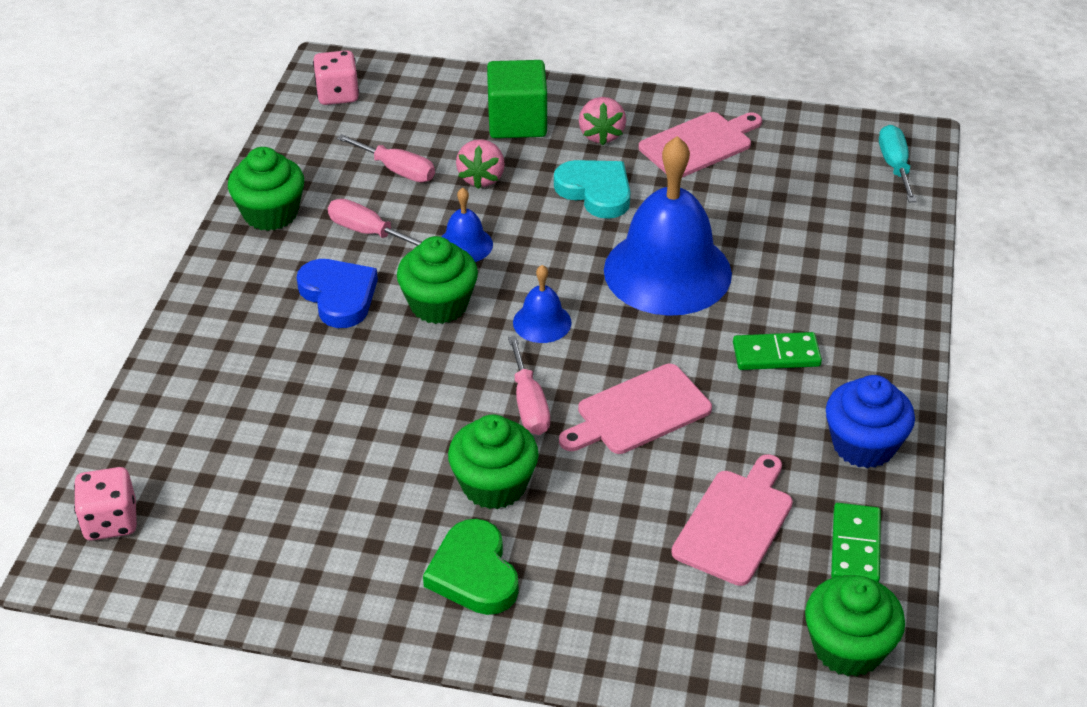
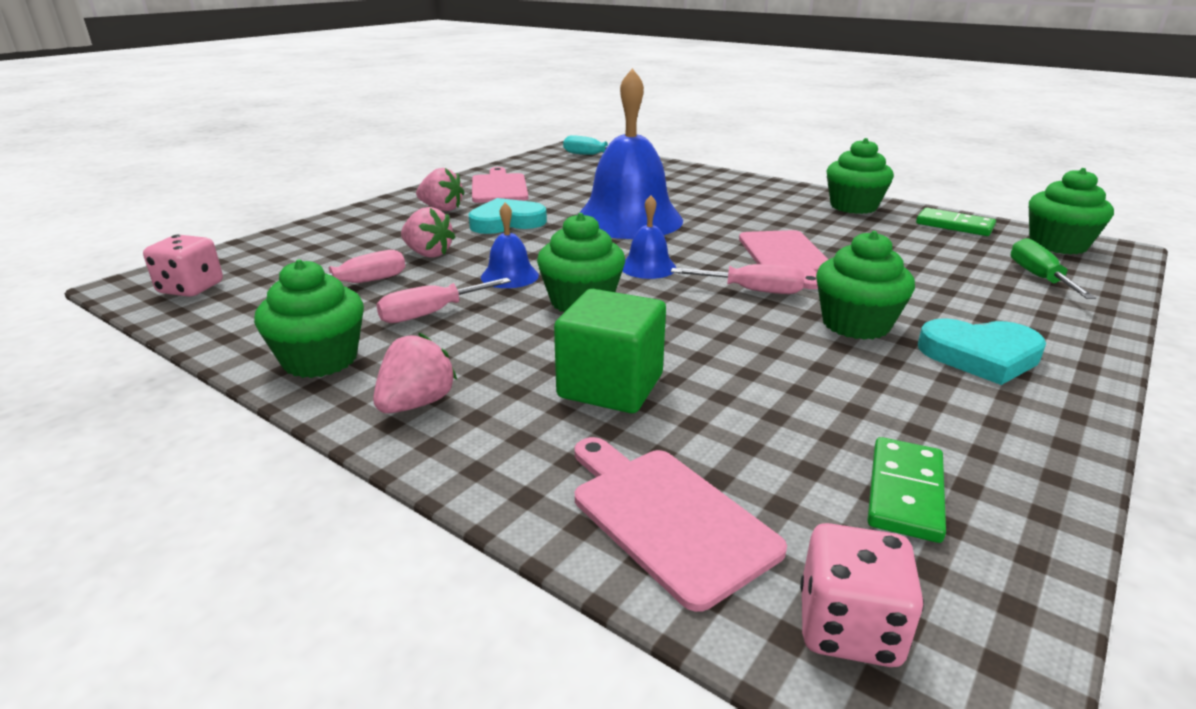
camera: 65 degrees left, 15 degrees down
(239, 283) = (417, 403): none -> pink strawberry
(339, 296) = (513, 346): blue heart -> none
(474, 573) = (980, 355): green heart -> turquoise heart
(517, 122) = (376, 229): green cube -> green cube (610, 386)
(710, 623) = (1038, 277): none -> green screwdriver
(735, 523) = (925, 251): pink cutting board -> pink cutting board (667, 517)
(776, 355) = (748, 209): green domino -> green domino (905, 492)
(863, 445) = (853, 206): blue cupcake -> green cupcake

